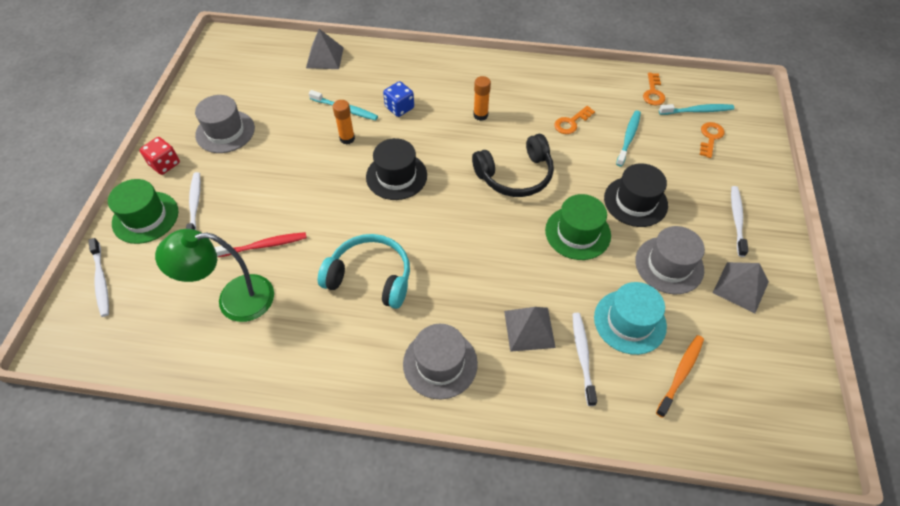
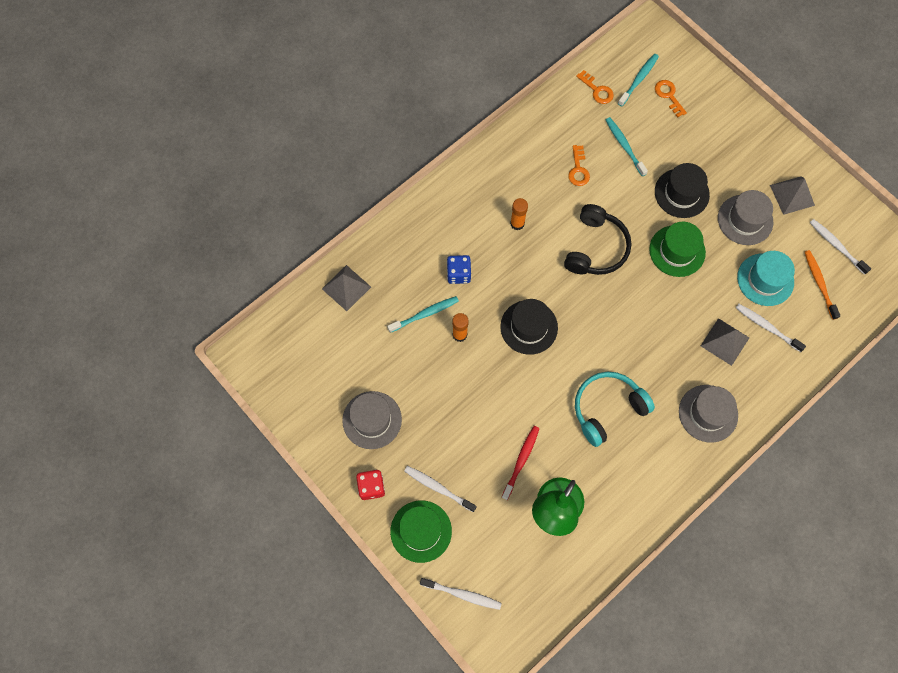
camera: 50 degrees left, 15 degrees up
(737, 220) = (745, 148): white toothbrush -> white toothbrush (836, 246)

